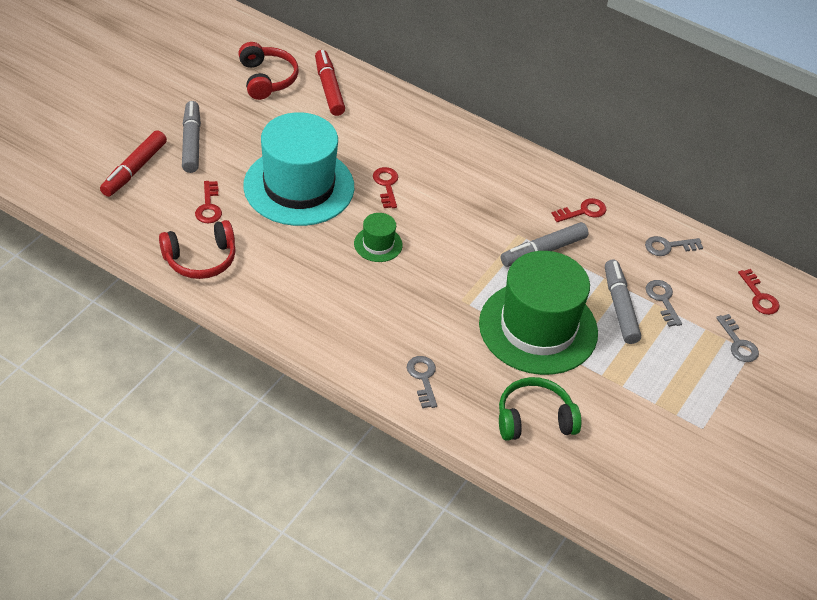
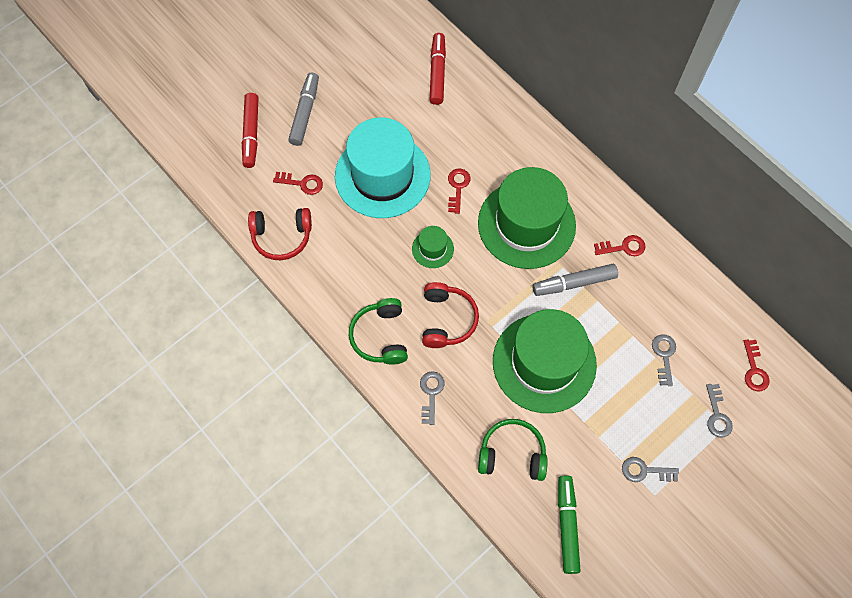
camera: 20 degrees right, 20 degrees up
(134, 169) = (251, 133): red marker -> red marker turned 45 degrees counterclockwise
(209, 206) = (302, 183): red key -> red key turned 90 degrees counterclockwise
(266, 79) = (386, 53): red headphones -> red headphones (446, 319)
(347, 334) = (381, 336): none -> green headphones
(473, 207) = (526, 224): none -> green hat
(620, 307) = (623, 356): grey marker -> none
(620, 475) = (567, 525): none -> green marker
(668, 246) = (688, 300): grey key -> grey key (645, 471)

